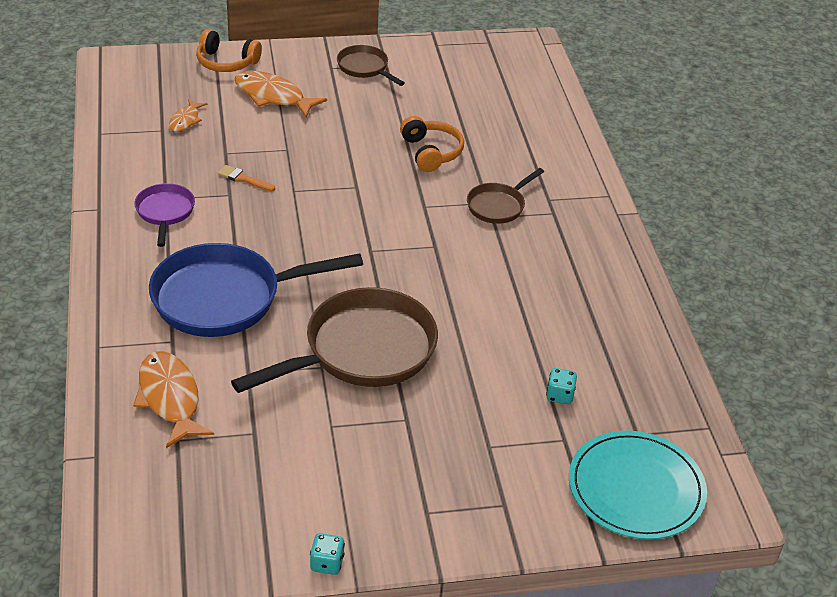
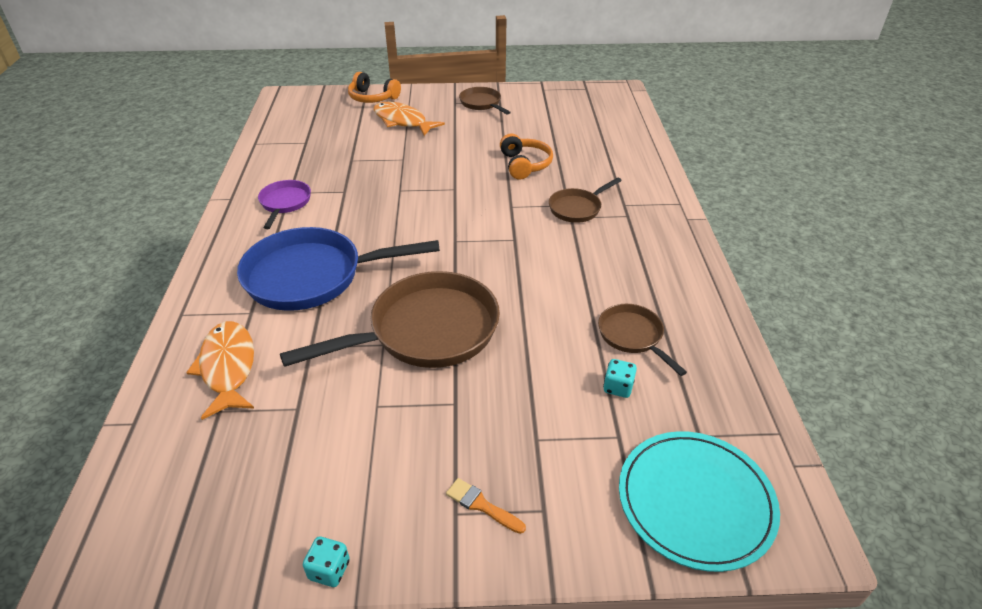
camera: 10 degrees right, 0 degrees up
(185, 120) = (327, 136): orange fish -> none
(244, 179) = (360, 180): orange brush -> orange brush (482, 505)
(570, 345) = (633, 336): none -> brown pan

